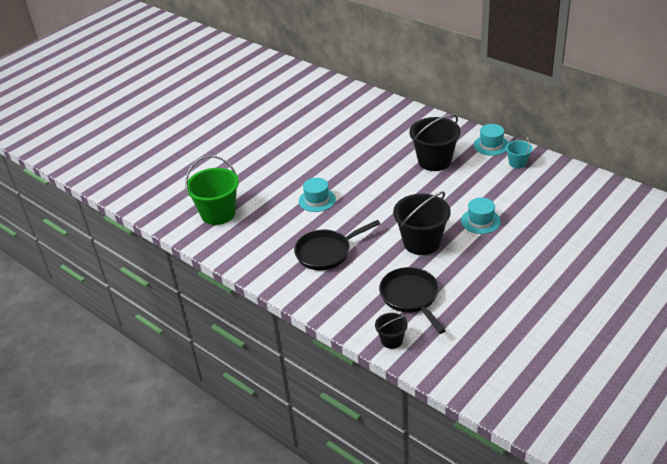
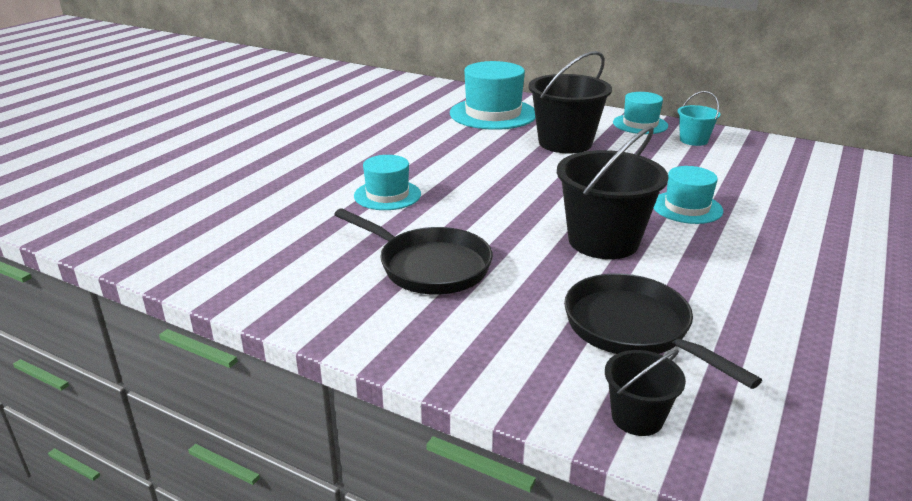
camera: 15 degrees left, 10 degrees down
(218, 213) = (201, 221): green bucket -> none
(326, 252) = (429, 266): black pan -> black pan turned 105 degrees counterclockwise
(399, 130) = (493, 114): none -> turquoise hat

